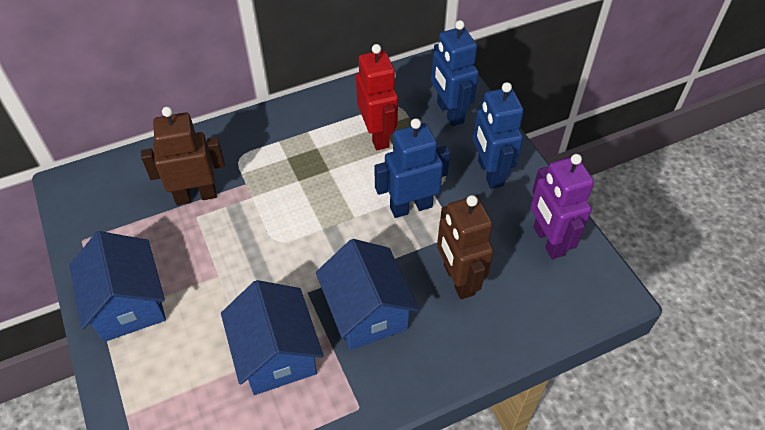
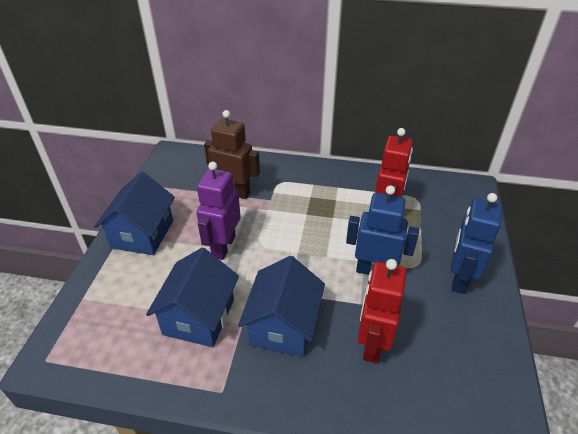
camera: 35 degrees right, 10 degrees down
(449, 113) = (456, 221): blue robot -> none
(458, 280) = (372, 344): brown robot -> red robot
(548, 241) = (476, 358): purple robot -> purple robot (223, 246)

